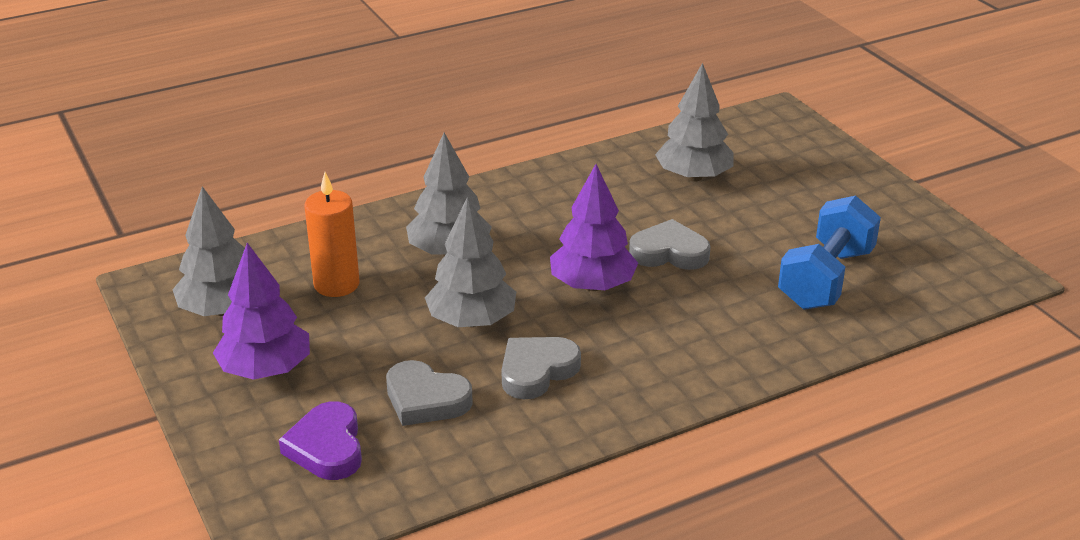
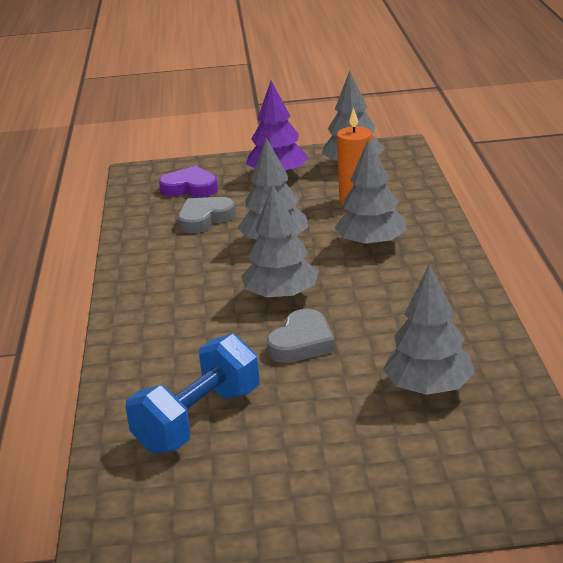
camera: 115 degrees right, 5 degrees down
(537, 371) = (198, 258): grey heart -> none
(592, 285) = (281, 297): purple tree -> grey tree
(826, 278) = (198, 420): blue dumbbell -> blue dumbbell turned 75 degrees clockwise

